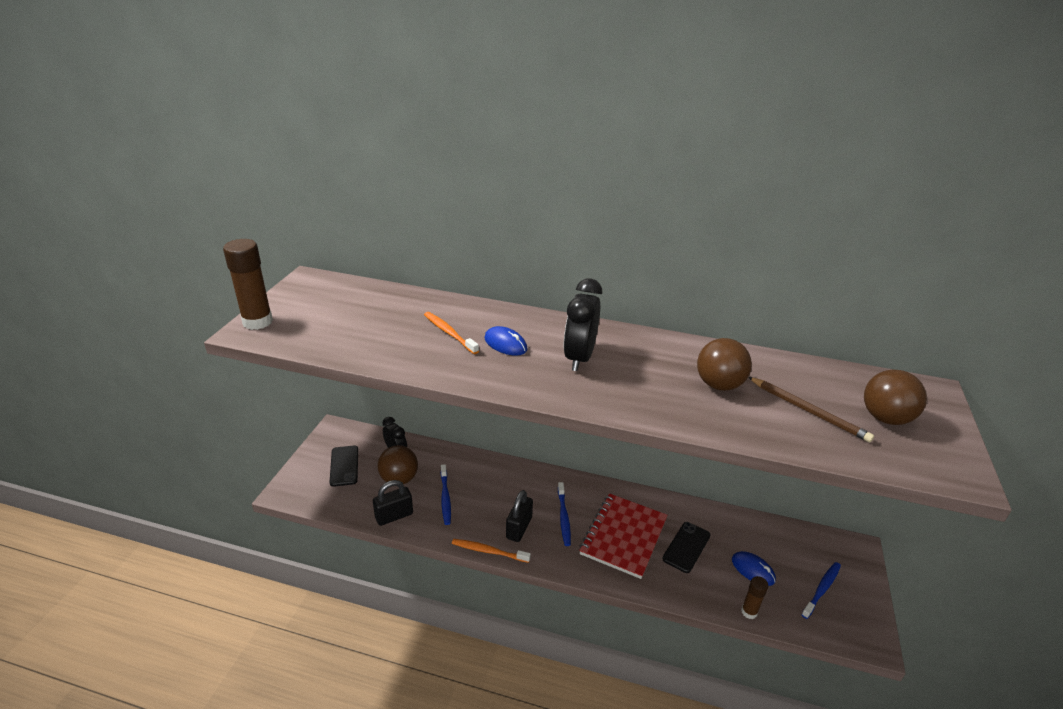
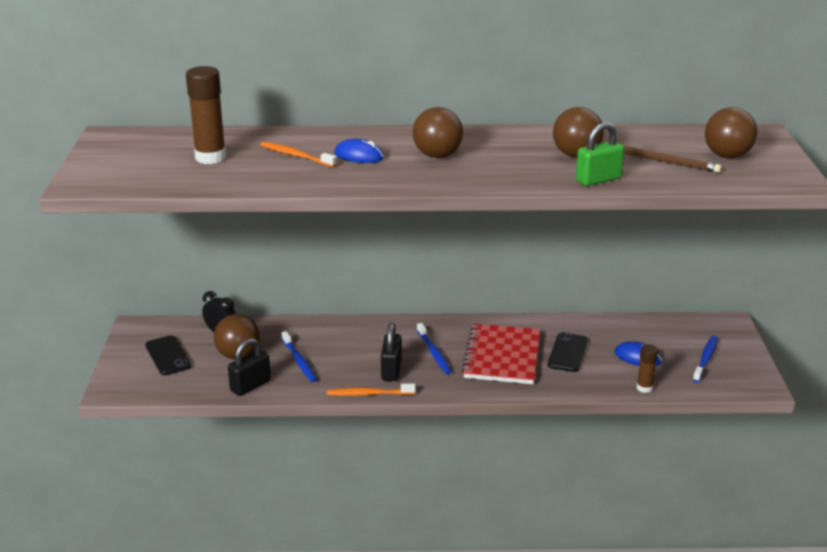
camera: 15 degrees left, 5 degrees down
(257, 322) = (84, 176): brown glue stick -> brown glue stick (210, 158)
(579, 358) = (437, 155): black clock -> brown ball
(730, 425) = (598, 180): none -> green padlock

